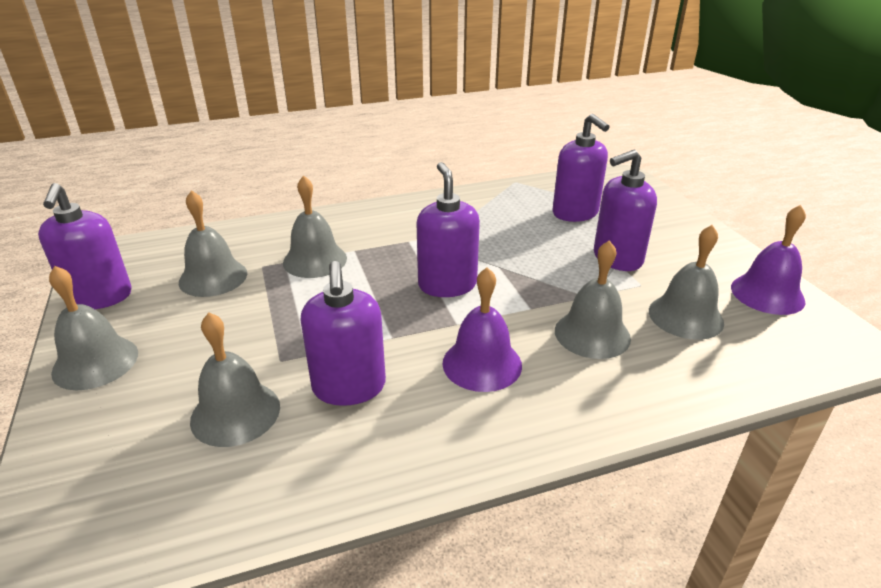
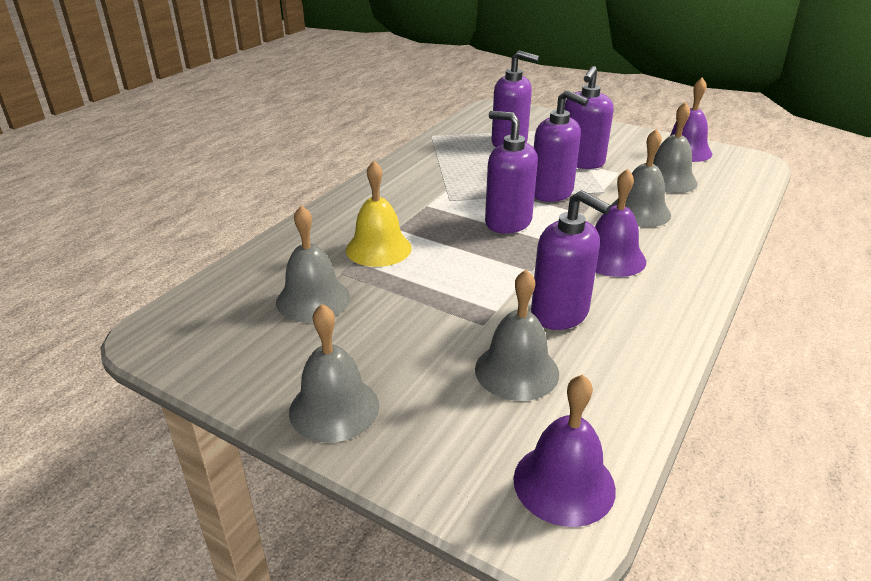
camera: 40 degrees left, 0 degrees up
(100, 297) = (230, 365): purple soap dispenser -> purple soap dispenser (552, 192)
(108, 525) = (564, 483): none -> purple bell
(315, 260) = (378, 248): grey bell -> yellow bell

